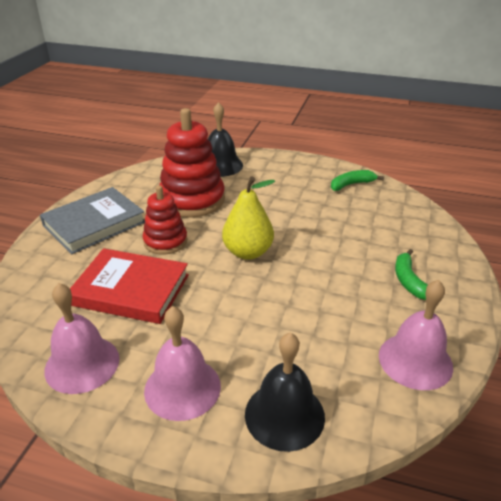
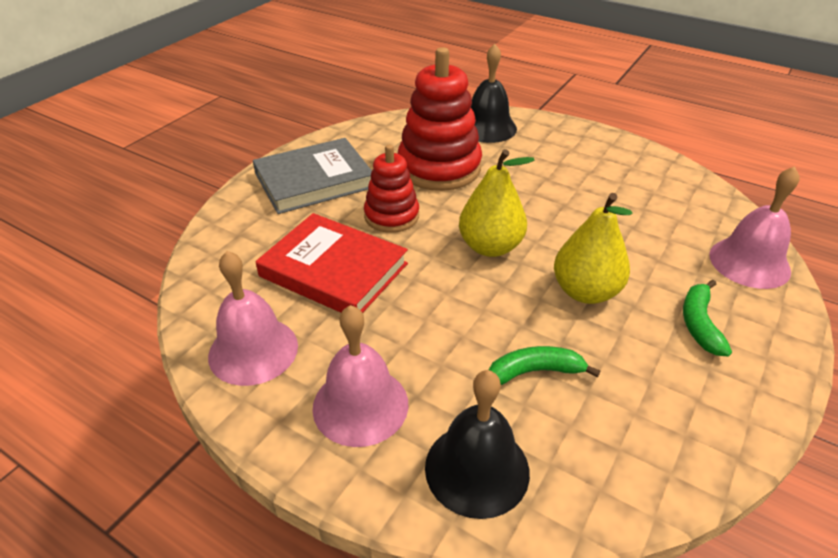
camera: 15 degrees right, 5 degrees up
(325, 272) = (585, 291): none -> yellow pear
(352, 184) = (656, 177): green banana -> green banana (535, 372)
(415, 360) = (676, 436): pink bell -> pink bell (749, 262)

